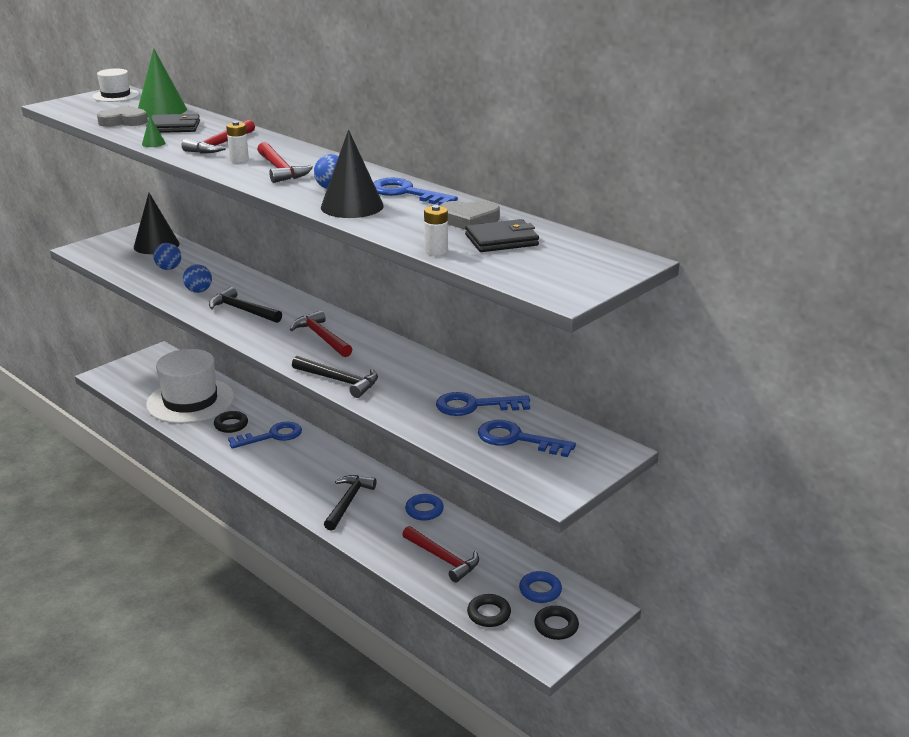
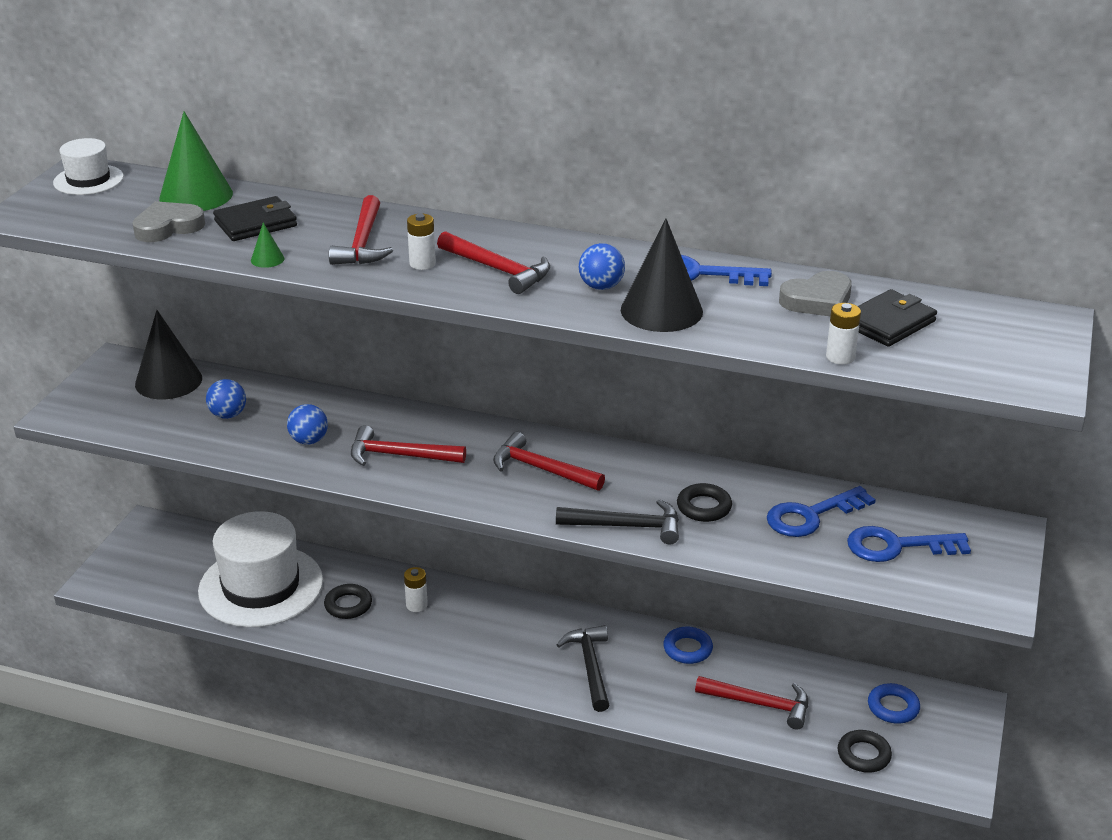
camera: 25 degrees left, 5 degrees up
(242, 310) = (399, 455): black hammer -> red hammer
(272, 436) = (416, 605): blue key -> white battery
(556, 626) = (942, 744): black ring -> black ring (704, 507)

